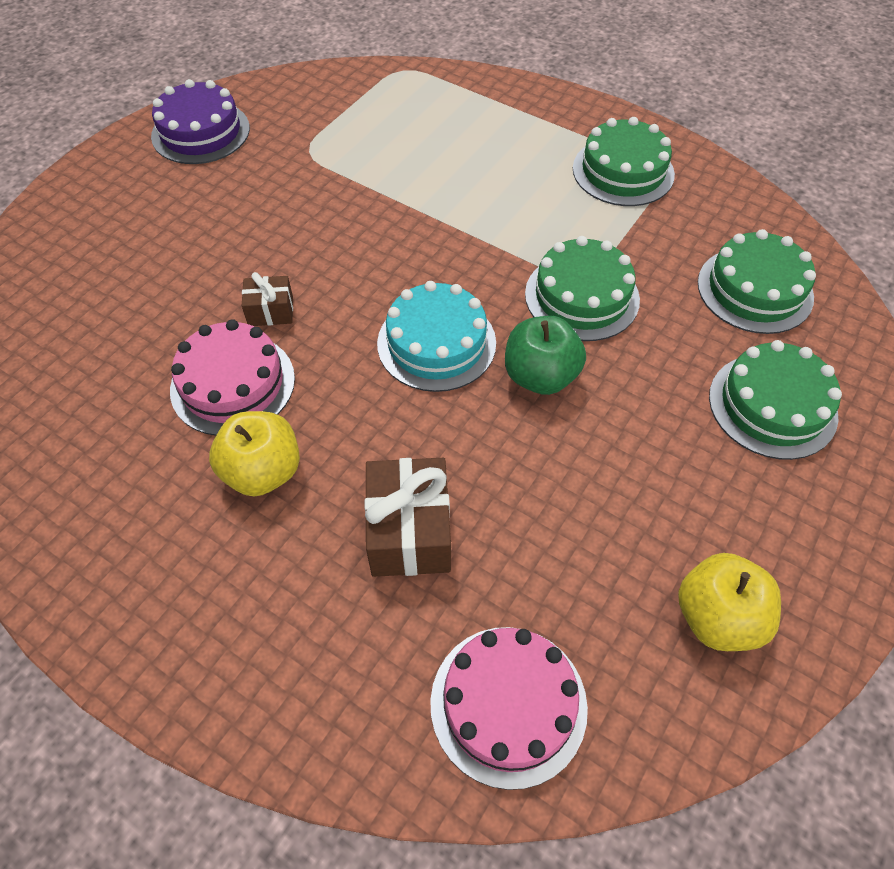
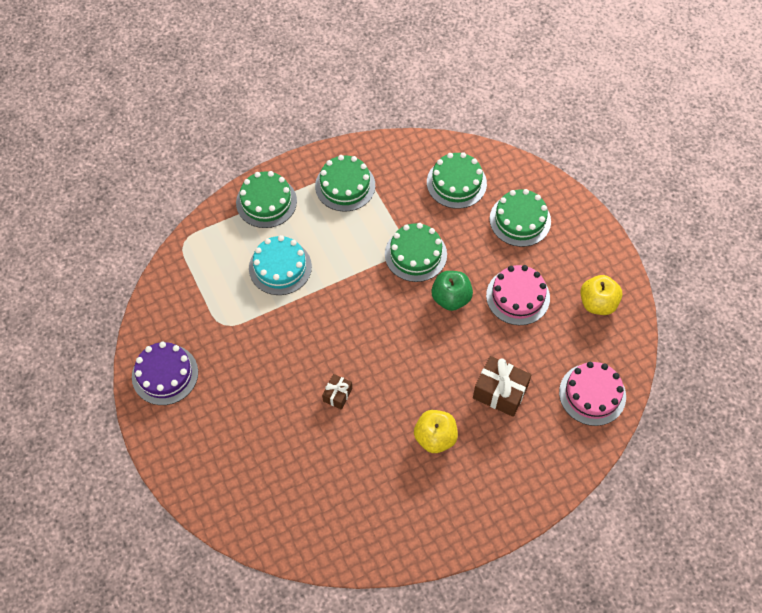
camera: 60 degrees left, 5 degrees up
(233, 384) = (375, 431): pink cake -> pink cake (518, 296)
(436, 343) = (405, 331): turquoise cake -> turquoise cake (280, 267)
(525, 111) = (266, 202): none -> green cake

